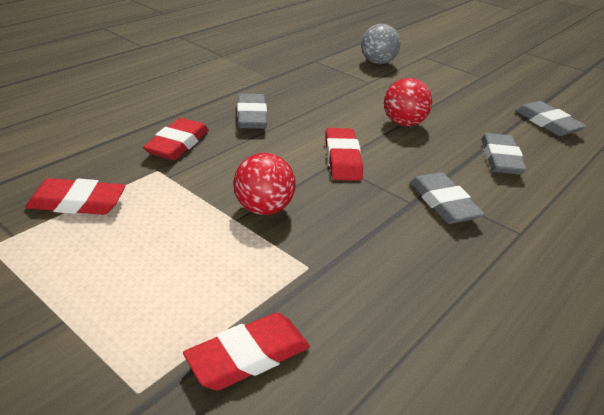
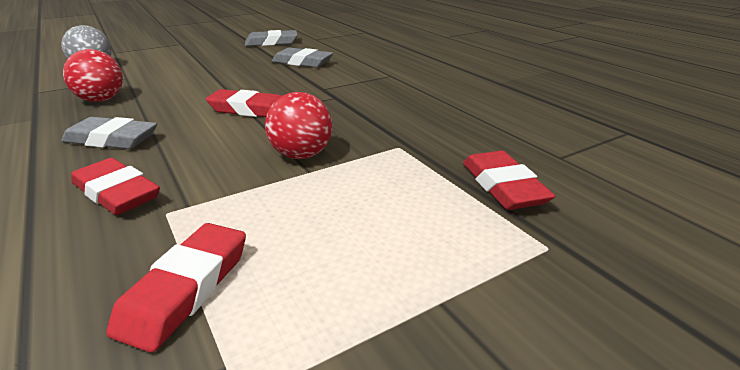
camera: 70 degrees left, 5 degrees down
(403, 123) = (219, 79): red ball -> red ball (101, 100)
(443, 203) = (343, 88): grey eraser -> none

